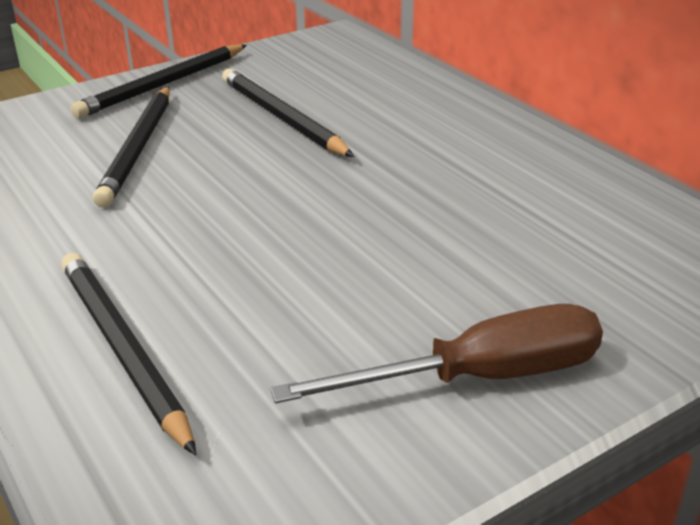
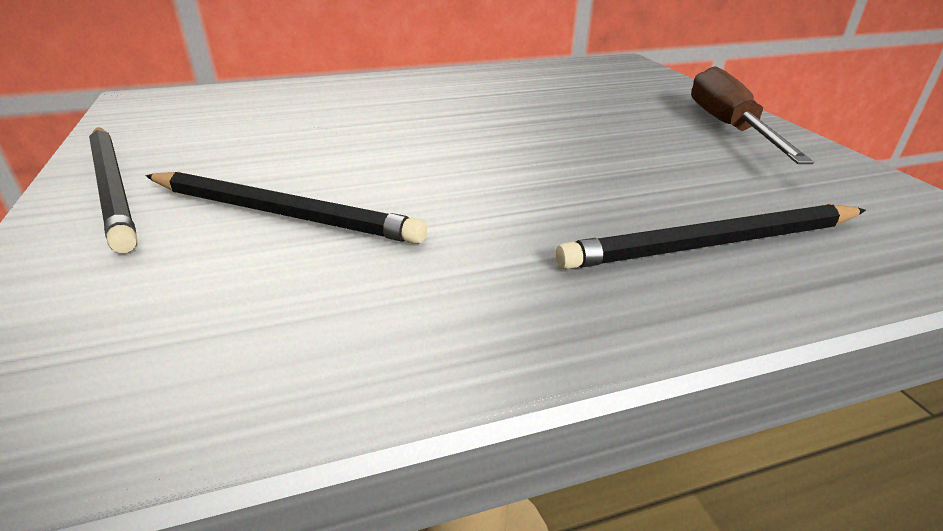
camera: 75 degrees left, 0 degrees up
(282, 118) = (301, 138): black pencil -> none

